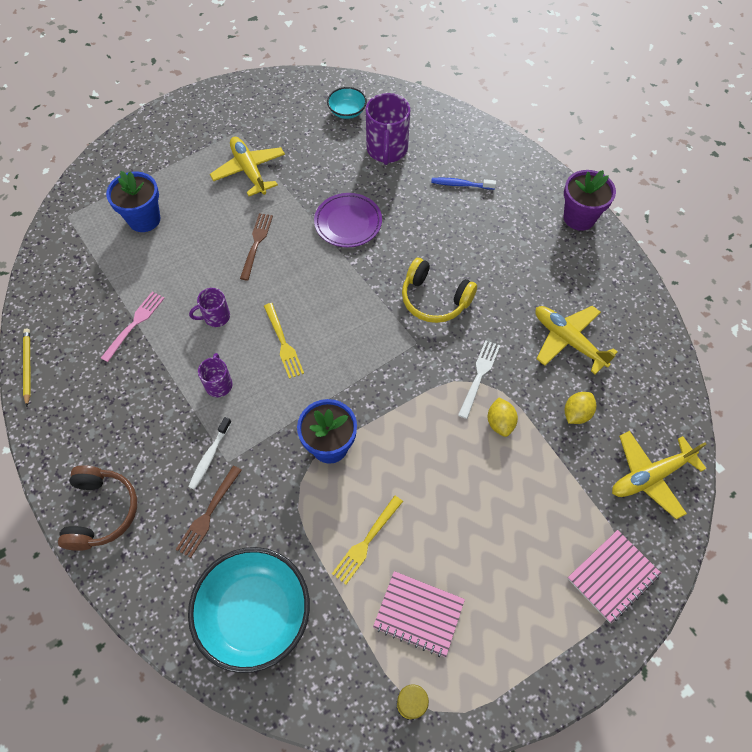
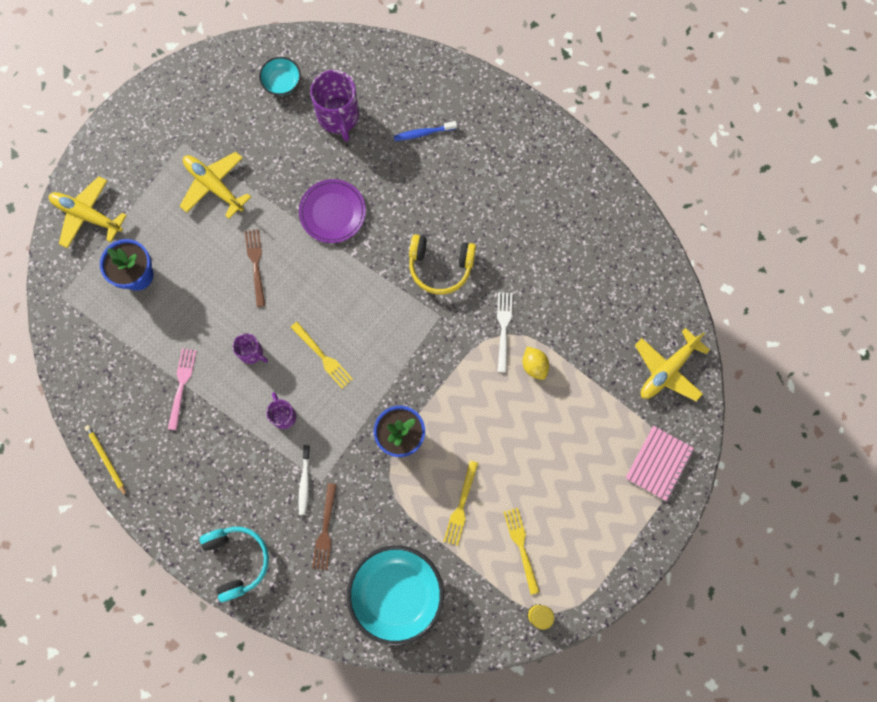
camera: 20 degrees left, 15 degrees up
(101, 511) = (237, 560): brown headphones -> turquoise headphones
(216, 317) = (252, 352): purple mug -> purple mug turned 105 degrees counterclockwise
(418, 614) = (521, 547): pink notebook -> yellow fork
(567, 340) = (568, 267): yellow plane -> yellow plane (87, 215)
(576, 413) = (594, 335): yellow lemon -> none
(579, 218) = (544, 134): purple flower pot -> none

